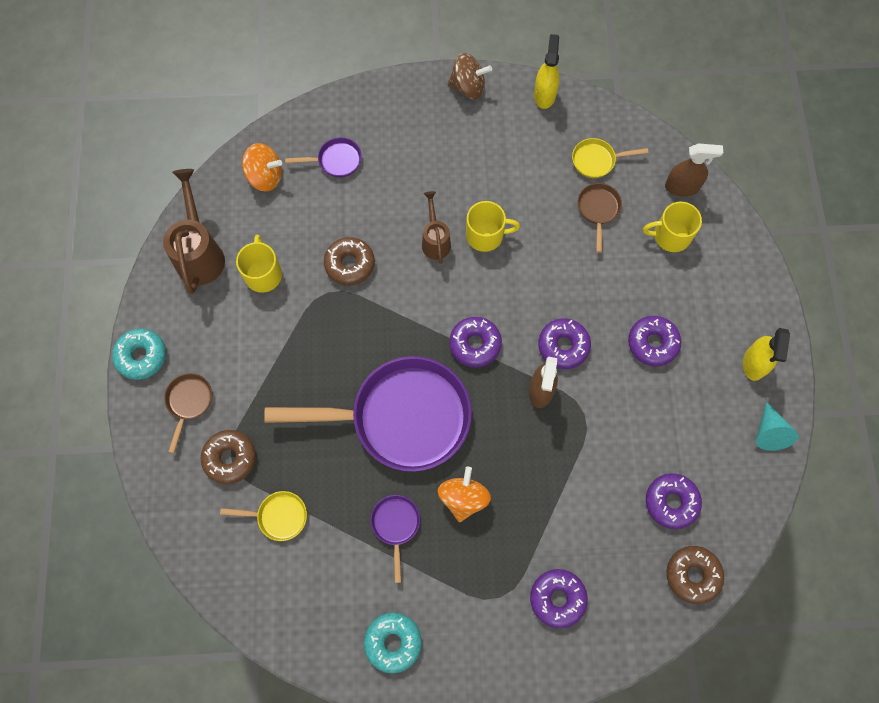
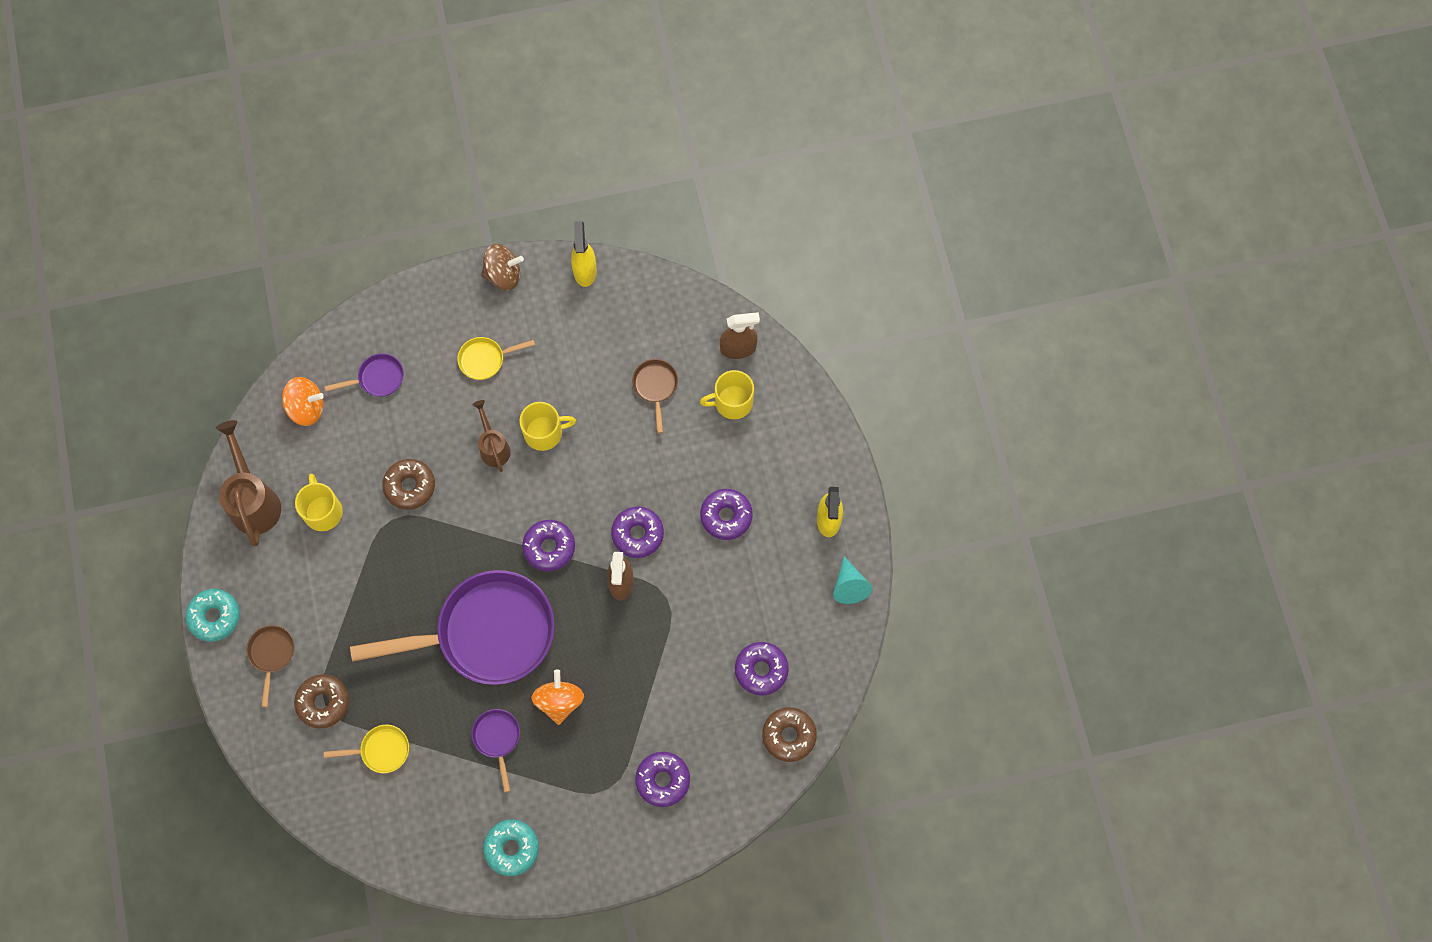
camera: 10 degrees left, 0 degrees up
(597, 160) = (648, 334): yellow pan -> yellow pan (485, 359)

